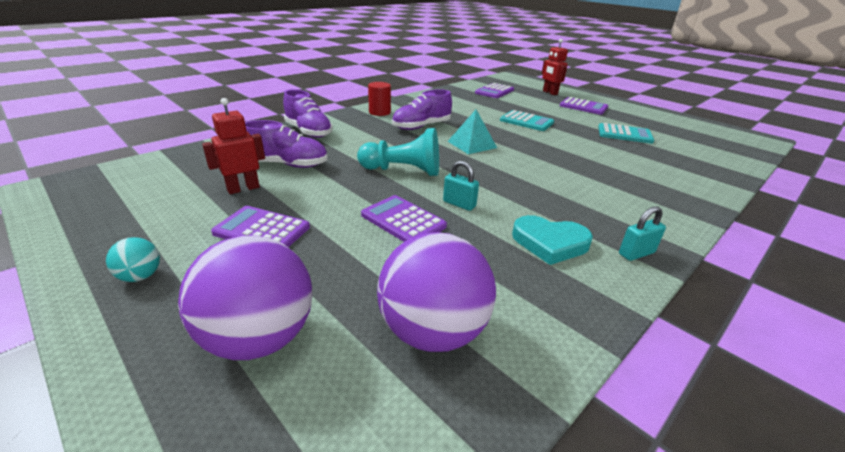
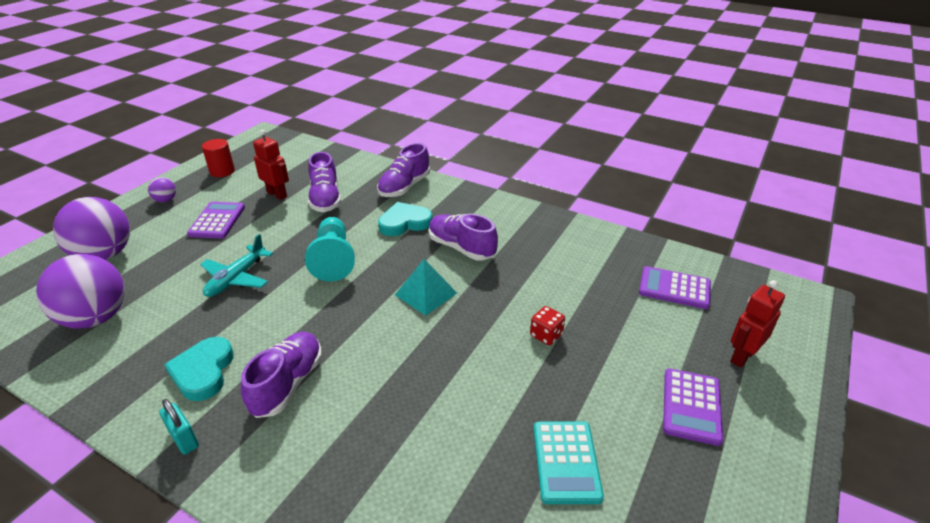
camera: 75 degrees right, 5 degrees up
(140, 276) = (165, 200): turquoise ball -> purple ball
(368, 139) = (404, 222): none -> turquoise heart
(379, 112) = (490, 211): red cylinder -> red cylinder (222, 171)
(403, 221) = (236, 278): purple calculator -> turquoise plane
(459, 204) = (270, 305): turquoise padlock -> none
(526, 121) = (546, 335): turquoise calculator -> red dice
(567, 202) = (288, 384): none -> purple shoe

